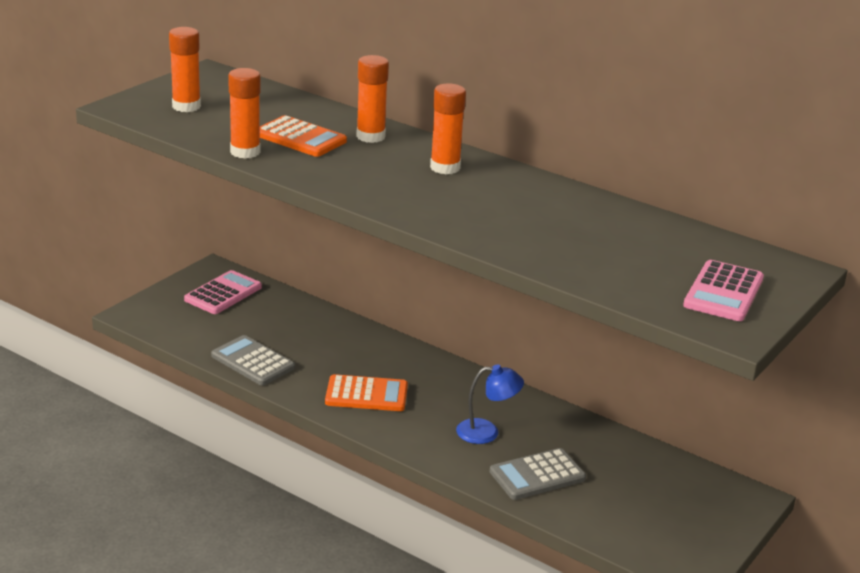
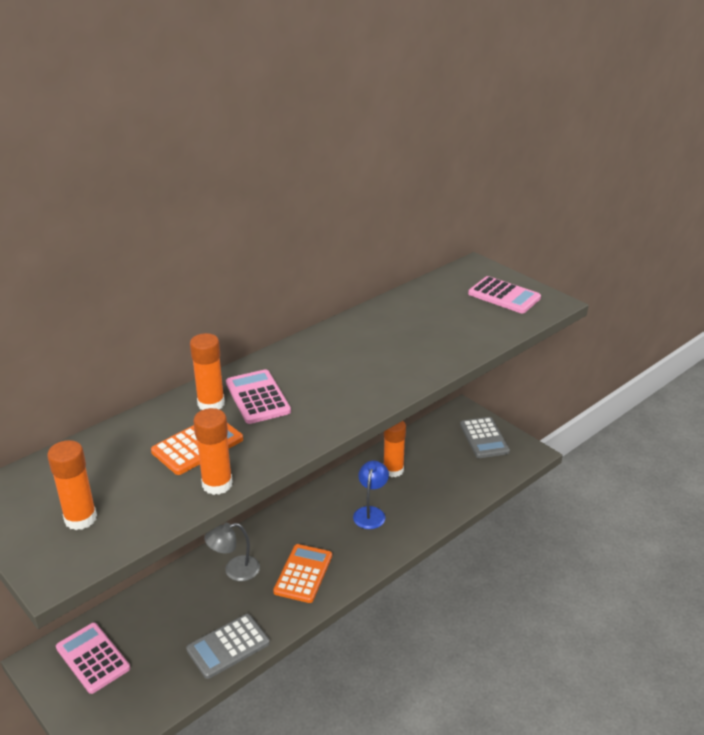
camera: 75 degrees left, 5 degrees up
(356, 351) = (234, 570): none -> grey lamp
(392, 156) = (257, 397): none -> pink calculator
(445, 168) = (289, 373): orange glue stick -> orange glue stick (393, 470)
(537, 475) = (427, 497): grey calculator -> grey calculator (484, 438)

